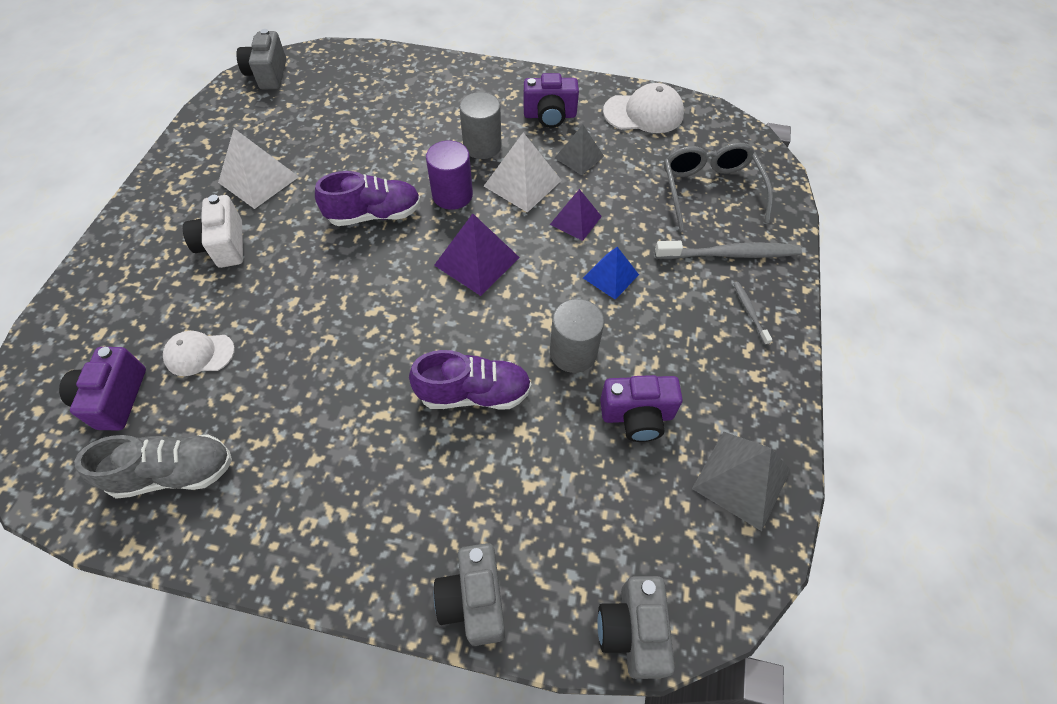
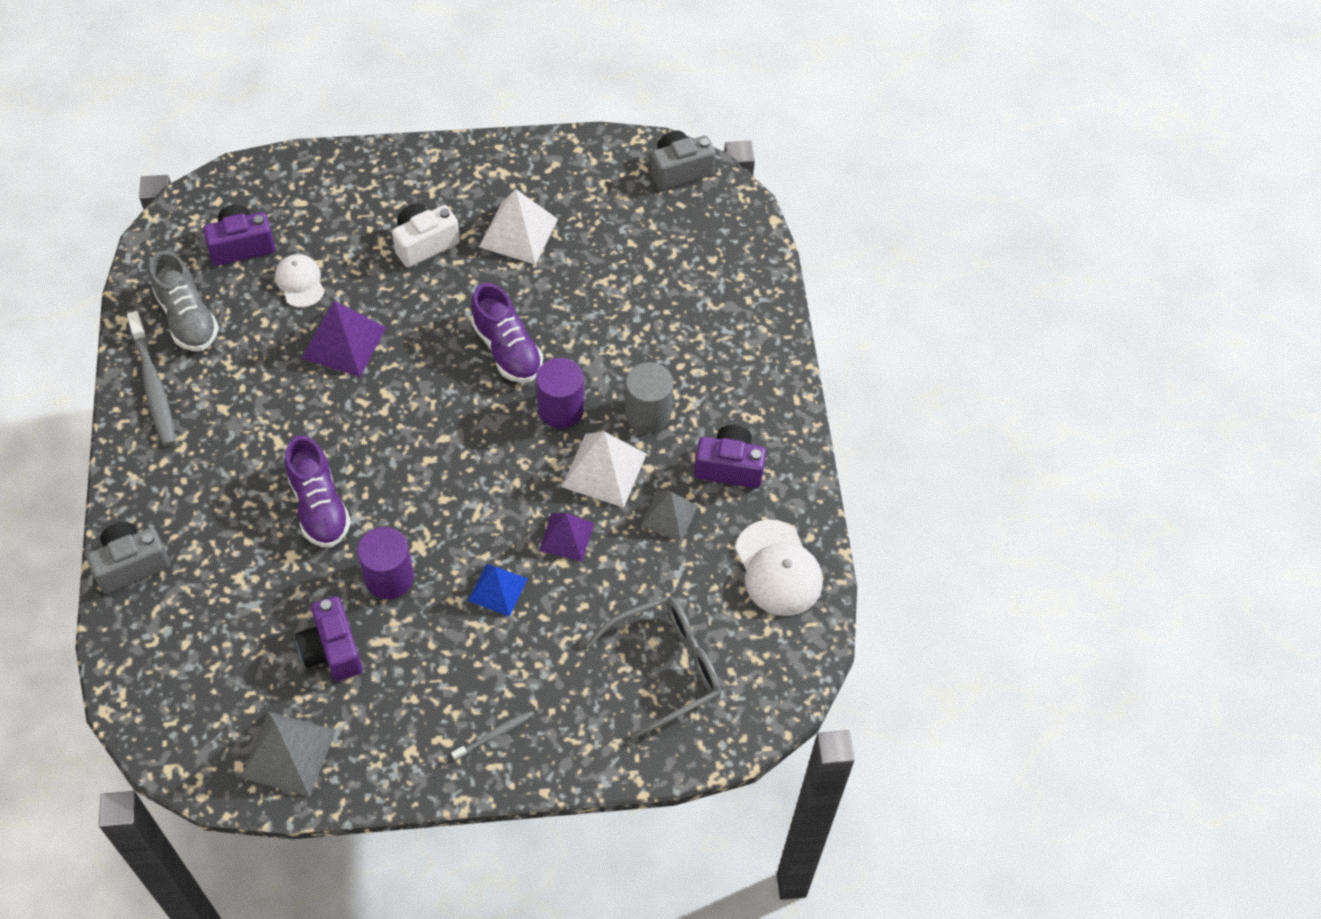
camera: 70 degrees right, 0 degrees up
(477, 261) = (476, 460): purple pyramid -> purple pyramid (344, 342)
(550, 115) = (729, 467): purple camera -> purple camera turned 120 degrees clockwise
(573, 352) = (389, 577): grey cylinder -> purple cylinder
(632, 630) = (131, 687): grey camera -> none
(730, 254) = (570, 704): grey toothbrush -> grey toothbrush (153, 386)

